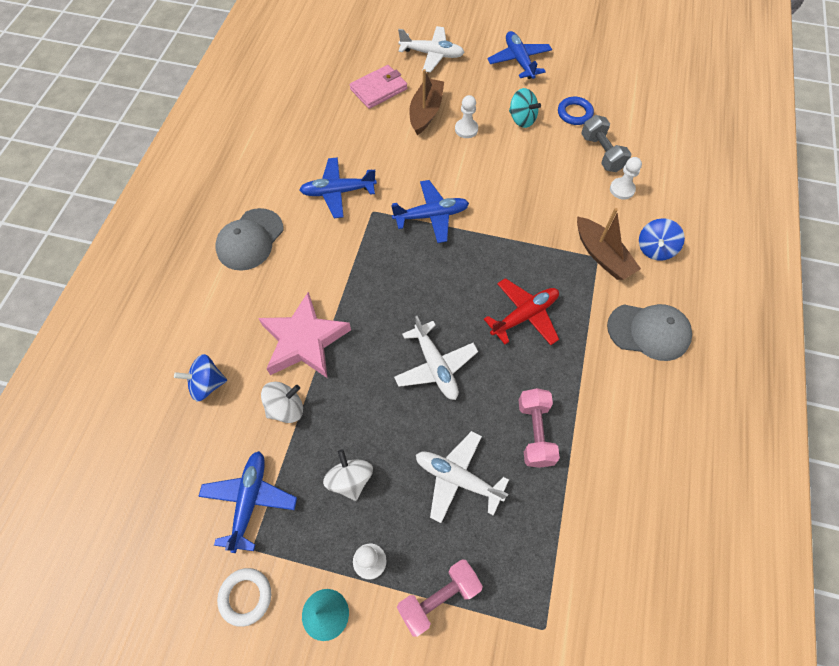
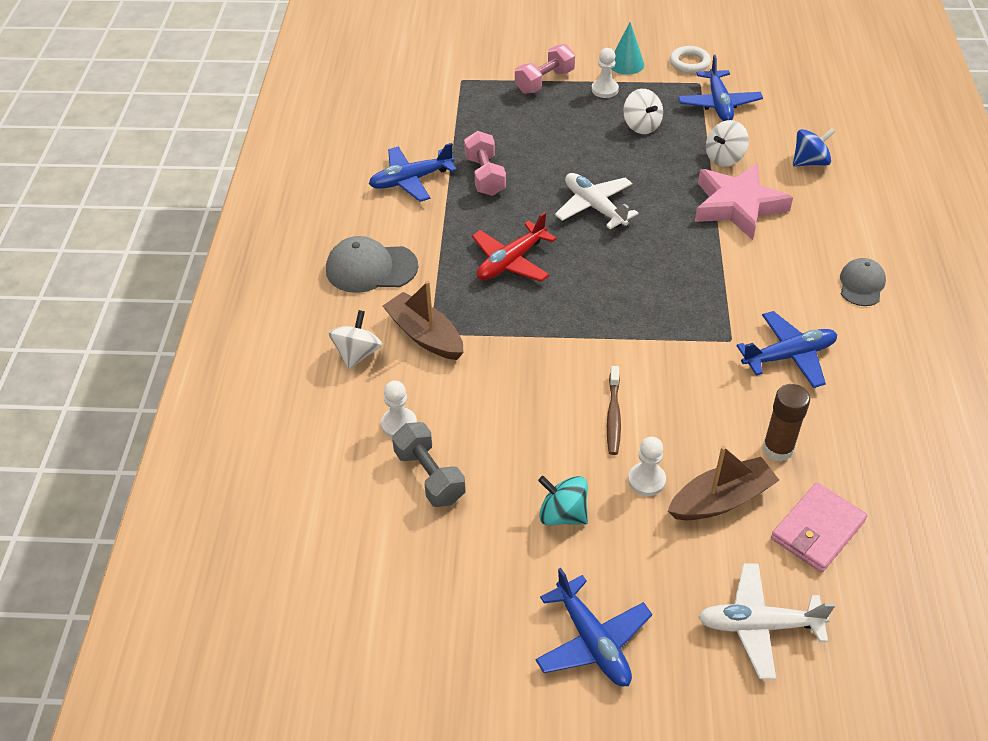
camera: 170 degrees right, 15 degrees down
(250, 239) = (861, 284): grey cap -> grey cap, size x0.65
(378, 134) = (777, 449): none -> brown glue stick
(426, 112) = (721, 500): brown boat -> brown boat turned 120 degrees counterclockwise
(431, 216) = (652, 347): blue plane -> blue plane (411, 180)
(457, 478) = (549, 139): white plane -> none
(475, 171) = (613, 416): none -> brown toothbrush
(574, 113) = (477, 541): blue ring -> none
(655, 249) = (357, 354): blue spinning top -> white spinning top

